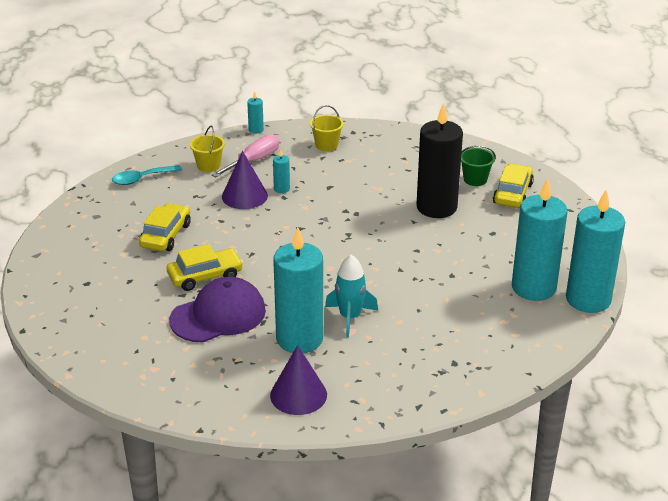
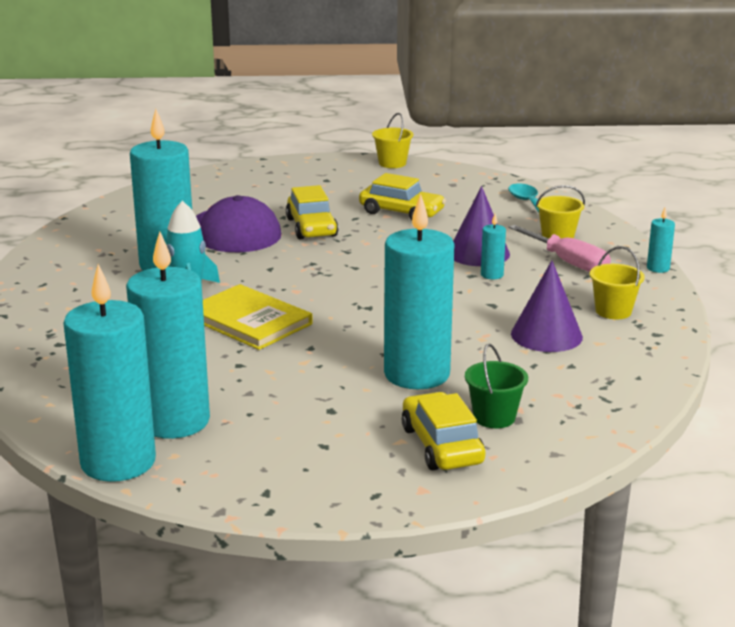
camera: 100 degrees right, 10 degrees down
(41, 251) = (392, 163): none -> yellow bucket
(298, 395) = (76, 259): purple cone -> purple cone (546, 335)
(387, 281) = (249, 321): none -> yellow book
(436, 207) = (417, 374): black candle -> turquoise candle
(512, 193) = (441, 445): yellow car -> yellow car turned 135 degrees counterclockwise

